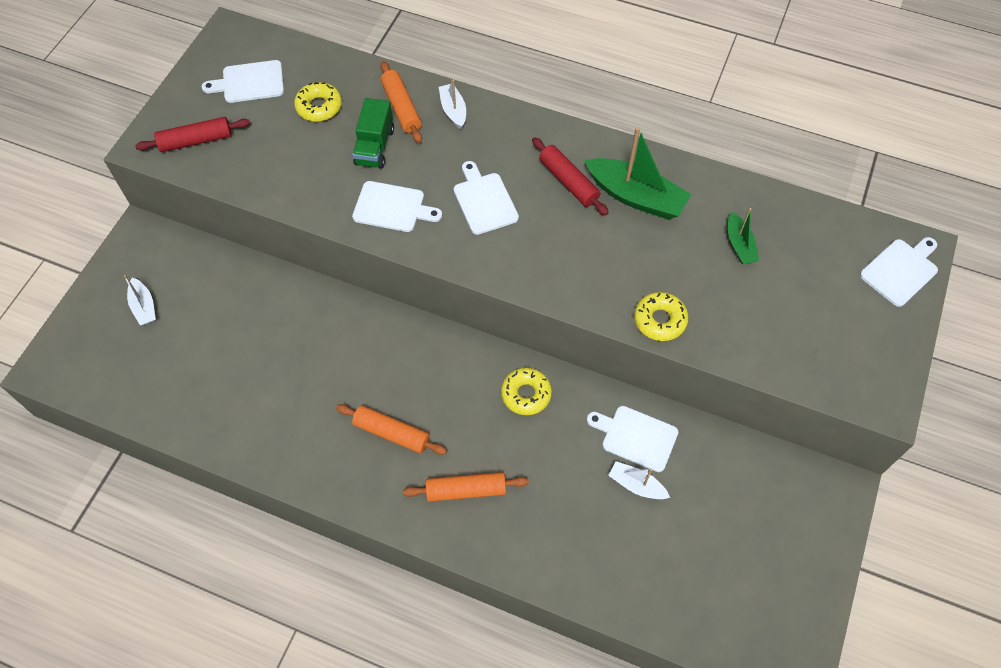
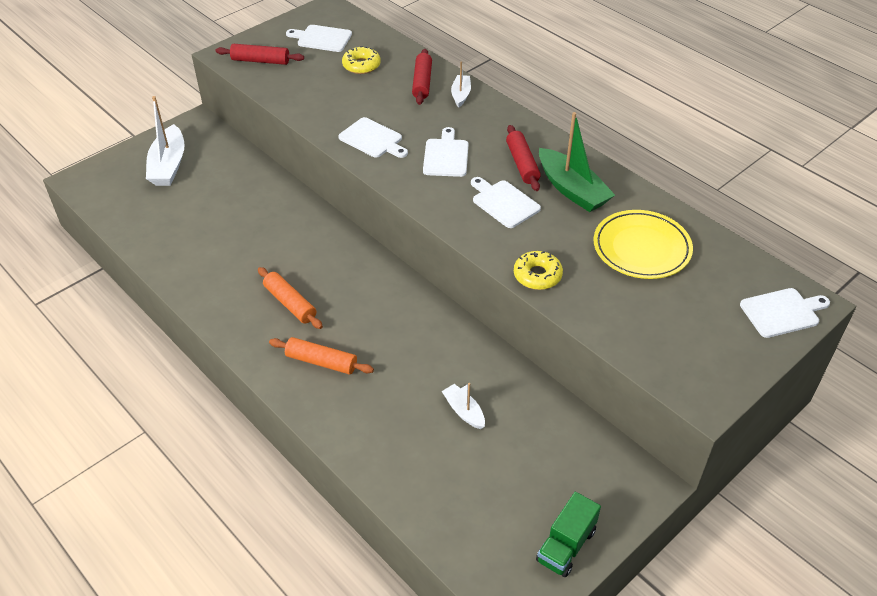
camera: 25 degrees right, 15 degrees down
(144, 307) = (168, 165): white boat -> white boat, size x1.86
(374, 146) = (385, 99): green truck -> green truck (566, 545)
(401, 108) = (422, 82): orange rolling pin -> red rolling pin
(526, 394) = (412, 315): yellow donut -> none
(636, 437) = (485, 377): white cutting board -> white cutting board (503, 203)
(739, 245) = (641, 248): green boat -> yellow plate

